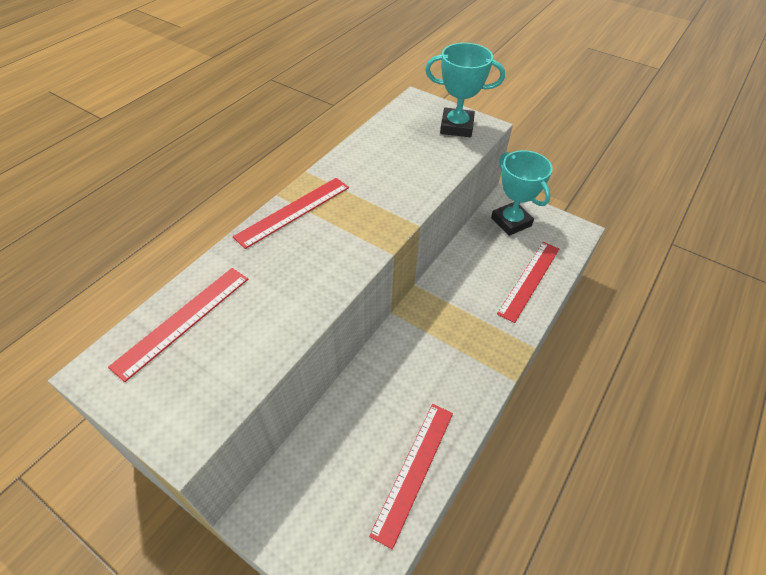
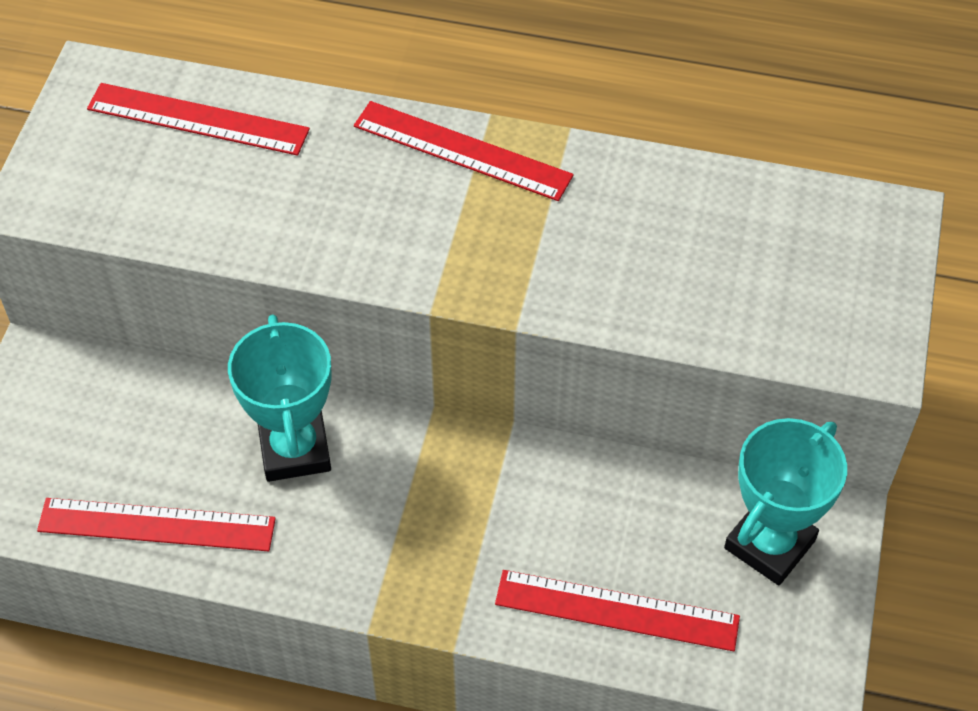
camera: 70 degrees right, 5 degrees up
(456, 127) = (841, 310): turquoise trophy -> turquoise trophy (294, 449)

